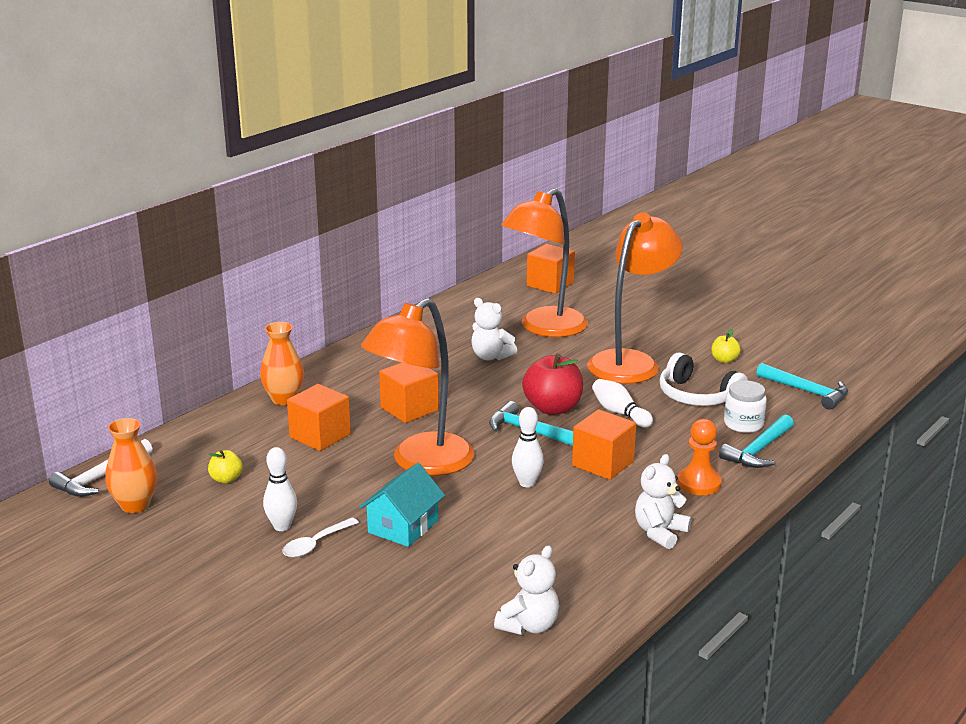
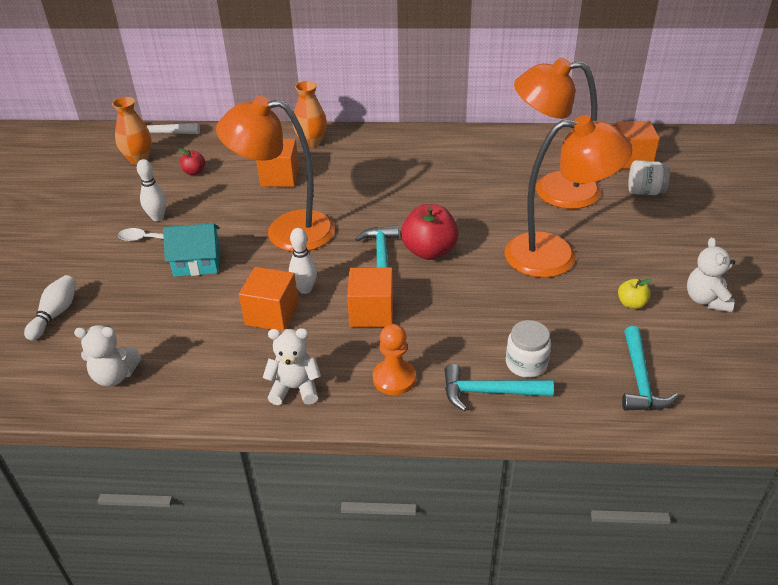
camera: 55 degrees right, 15 degrees up
(226, 479) = (194, 172): yellow apple -> red apple
(409, 409) = (354, 192): orange cube -> orange cube (272, 314)
(491, 356) = (473, 188): white teddy bear -> white teddy bear (706, 300)
(599, 298) = (645, 191): none -> white jar
(619, 413) = (462, 286): white bowling pin -> white bowling pin (55, 314)
(697, 396) = (543, 315): white headphones -> none

